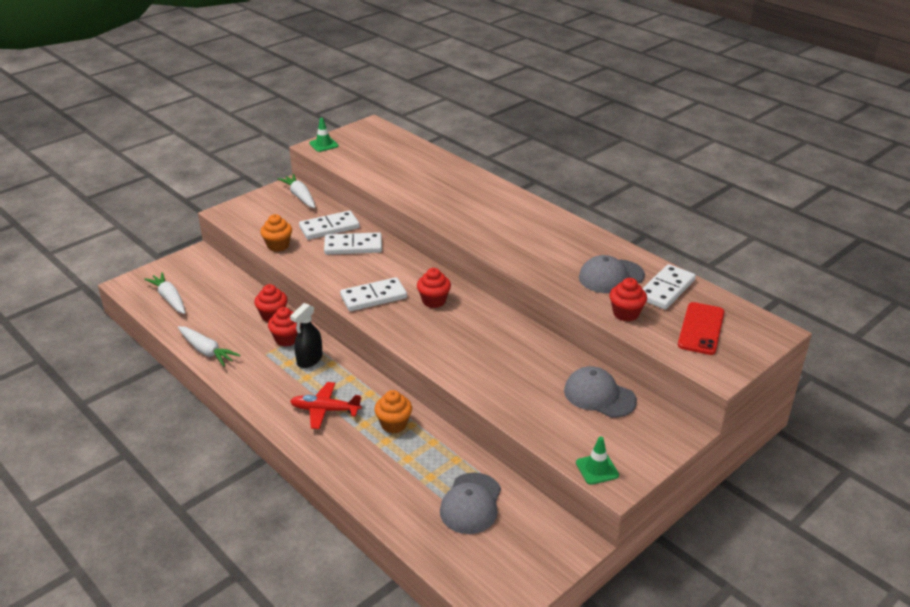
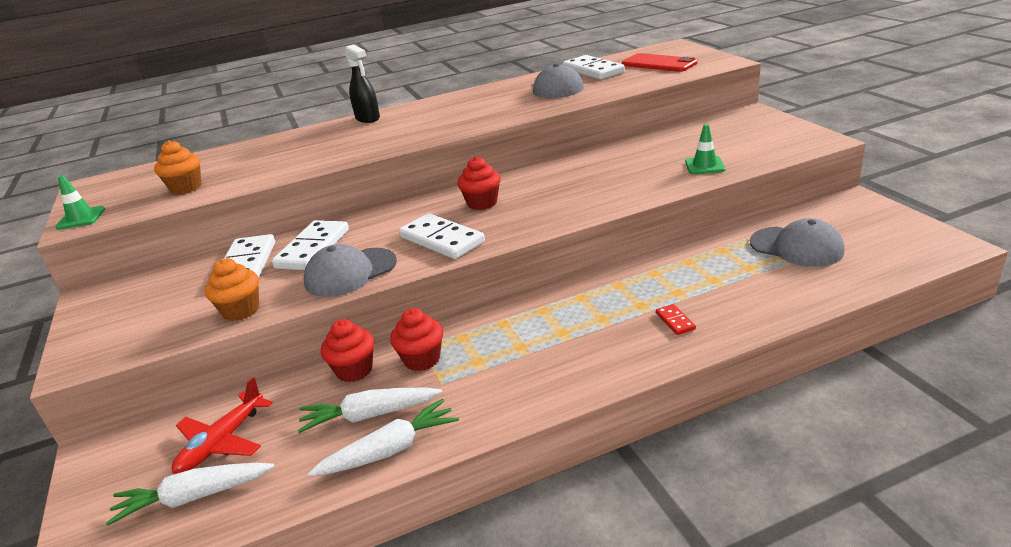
camera: 65 degrees left, 5 degrees down
(300, 196) = (132, 286): white carrot -> white carrot (369, 415)
(309, 360) = (484, 341): black spray bottle -> black spray bottle (368, 118)
(325, 410) = (600, 334): red plane -> red plane (222, 442)
(346, 444) = (675, 321): none -> red domino
(373, 297) = (441, 240): white domino -> white domino turned 45 degrees counterclockwise
(394, 424) = (649, 284): orange cupcake -> orange cupcake (186, 188)
(597, 469) = (801, 146): green traffic cone -> green traffic cone (704, 166)
(599, 395) = (693, 137): grey cap -> grey cap (350, 272)
(626, 314) = (621, 84): red cupcake -> none

